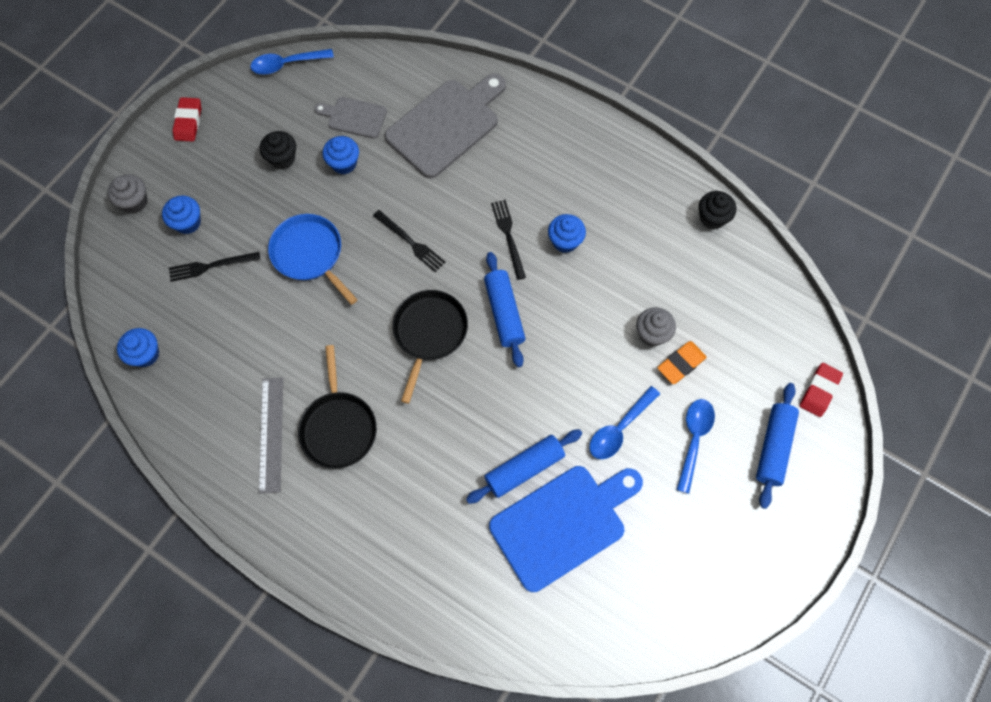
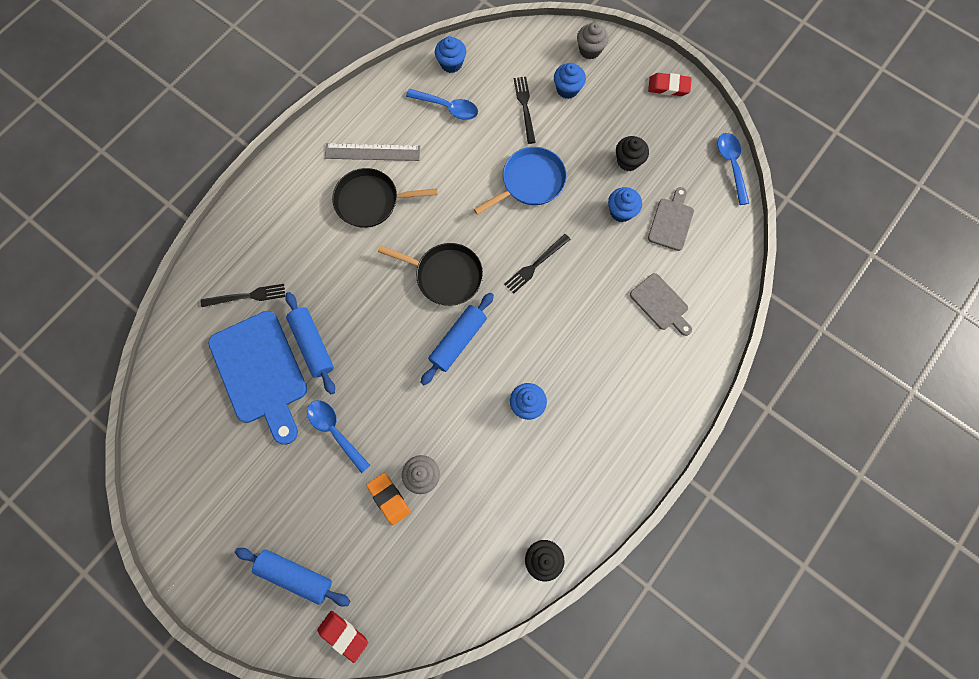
camera: 95 degrees right, 5 degrees up
(446, 125) = (660, 304): grey cutting board -> grey cutting board, size x0.53
(504, 313) = (458, 341): blue rolling pin -> blue rolling pin turned 45 degrees counterclockwise
(508, 236) = (536, 351): black fork -> black fork (247, 296)
(694, 439) = (315, 499): blue spoon -> blue spoon (447, 107)

